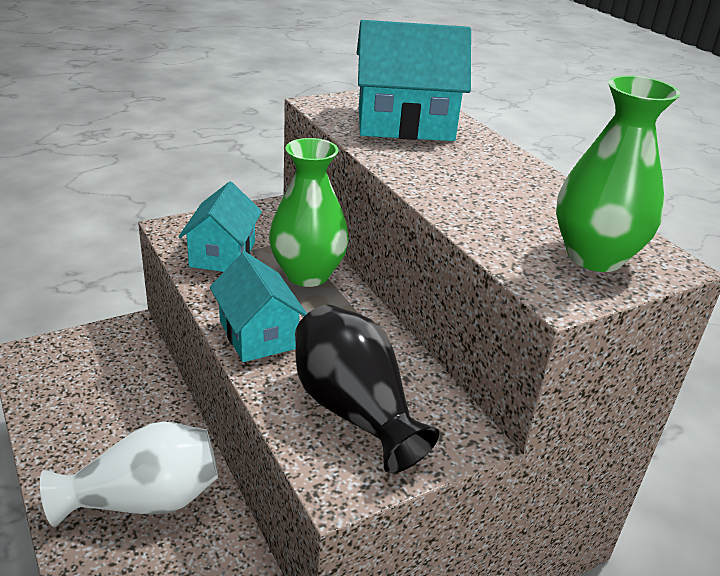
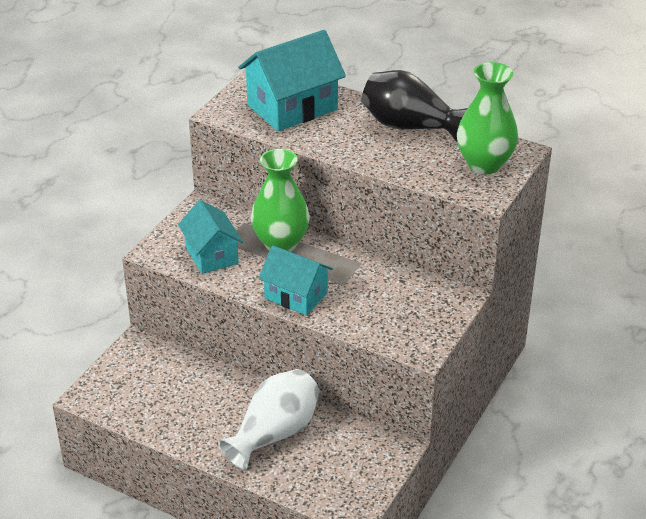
camera: 30 degrees left, 5 degrees up
(354, 410) = (393, 311): black vase -> black vase (409, 126)

